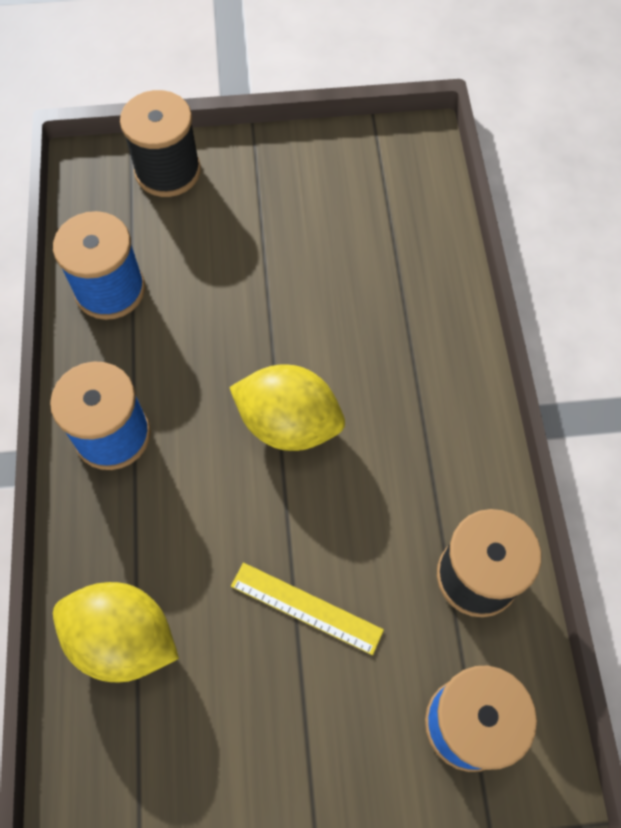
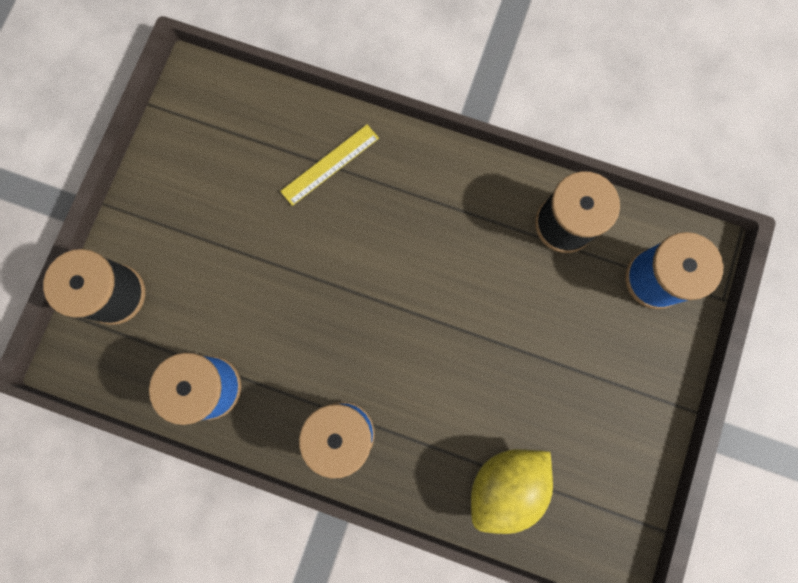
camera: 65 degrees left, 15 degrees up
(289, 424) = (396, 298): yellow lemon -> none
(306, 608) = (537, 347): yellow ruler -> yellow ruler (330, 165)

